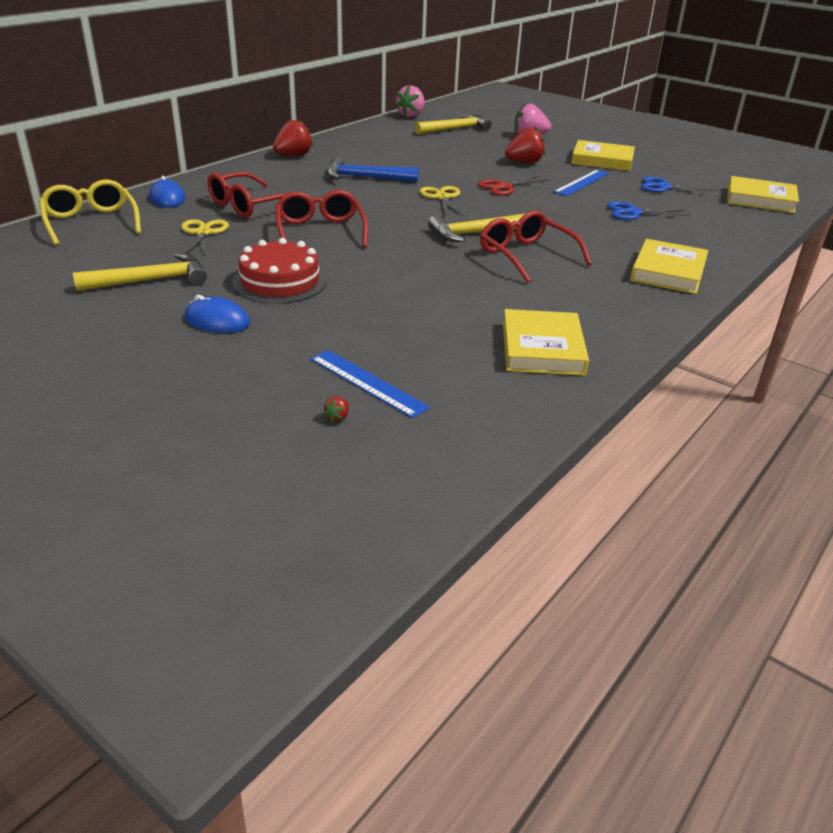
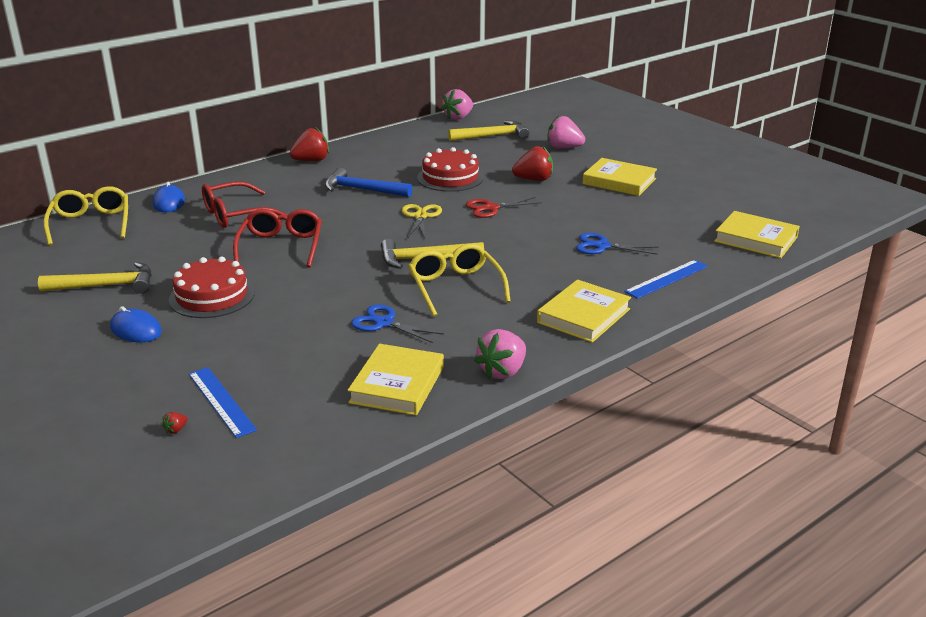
camera: 15 degrees right, 5 degrees down
(203, 233) = (178, 241): yellow scissors -> none
(444, 164) = (450, 178): none -> red cake
(526, 256) = (455, 287): red glasses -> yellow glasses
(582, 183) = (576, 207): blue ruler -> blue ruler (667, 279)
(635, 326) = (502, 371): none -> pink strawberry
(663, 187) = (659, 218): blue scissors -> blue scissors (384, 323)

